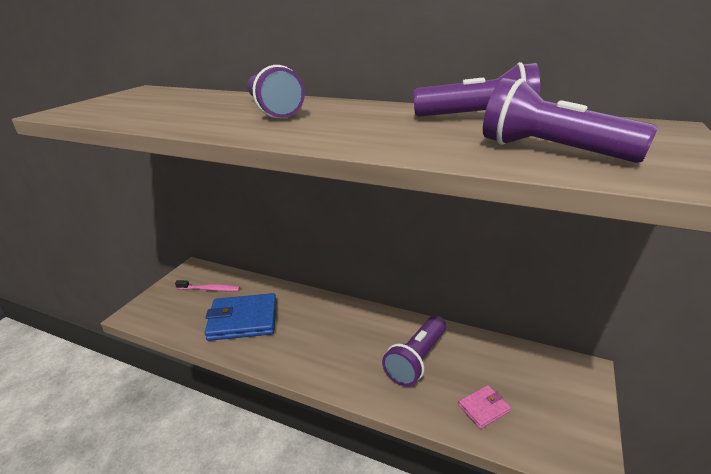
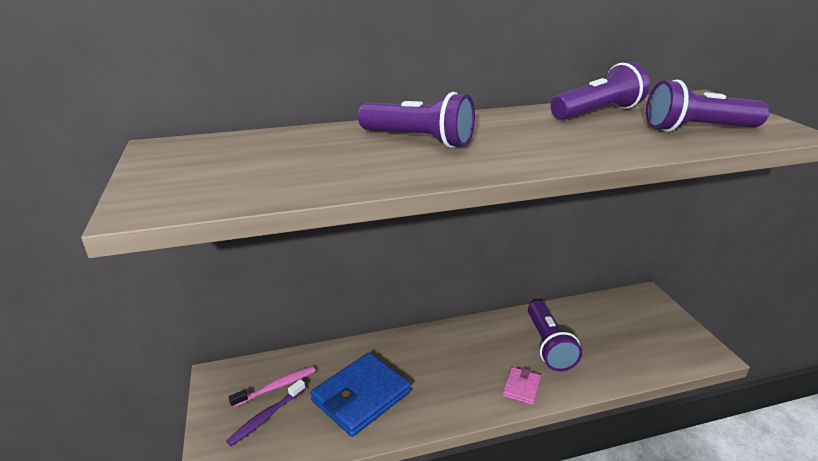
camera: 40 degrees left, 0 degrees up
(185, 303) = (266, 417): none -> purple toothbrush
(483, 408) = (627, 354): pink wallet -> pink wallet (521, 387)

